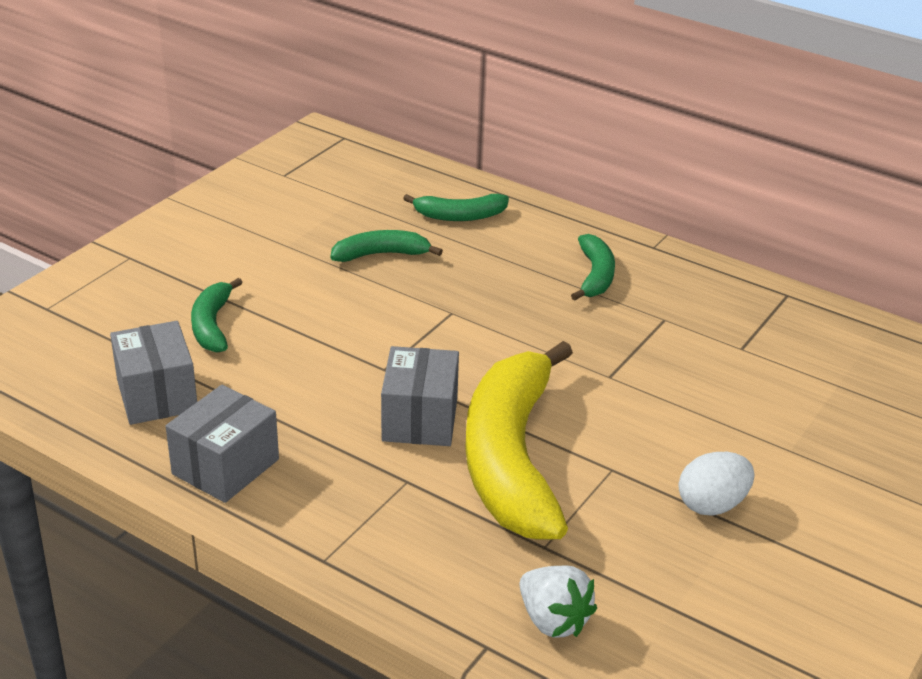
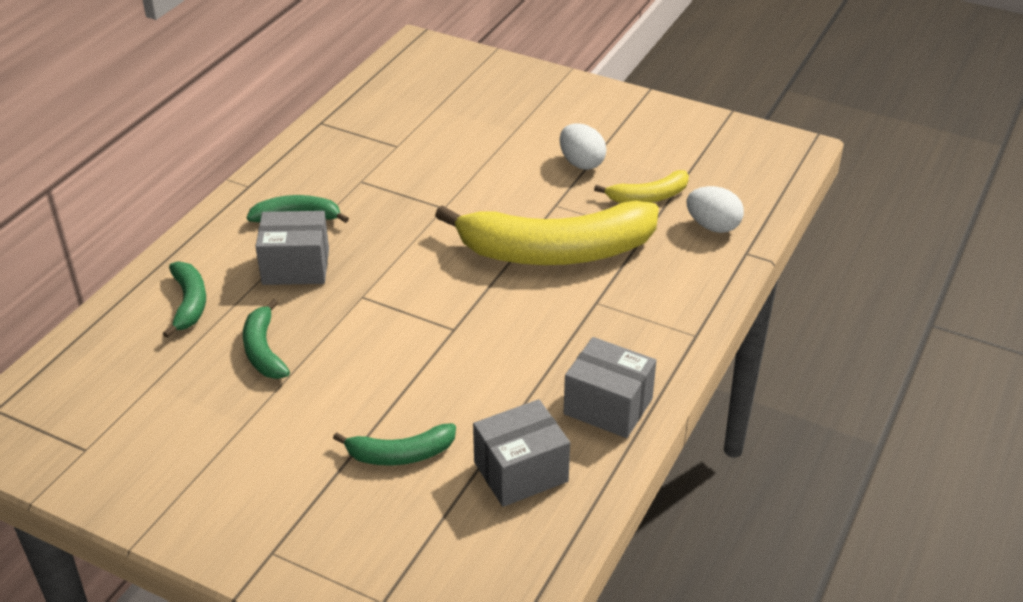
camera: 95 degrees left, 5 degrees up
(420, 419) = (519, 302): grey box -> grey box (296, 266)
(553, 620) = (713, 226): white strawberry -> white egg
(628, 562) = (648, 197): none -> yellow banana

